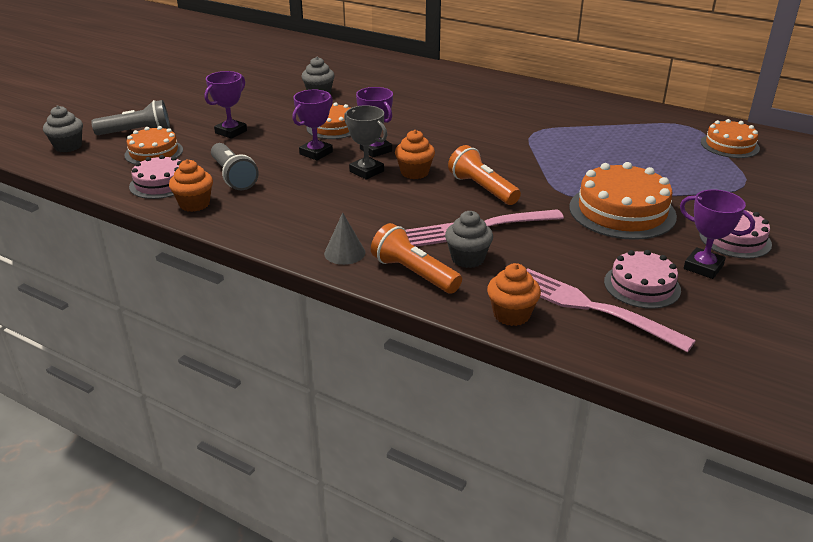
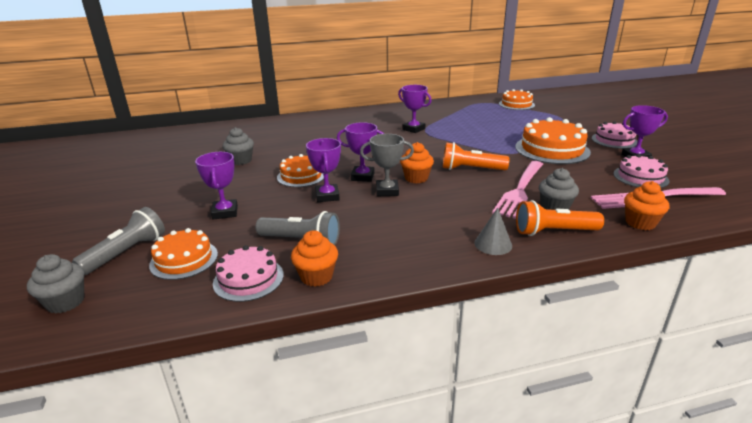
camera: 45 degrees left, 5 degrees down
(527, 125) = (413, 129): none -> purple trophy

